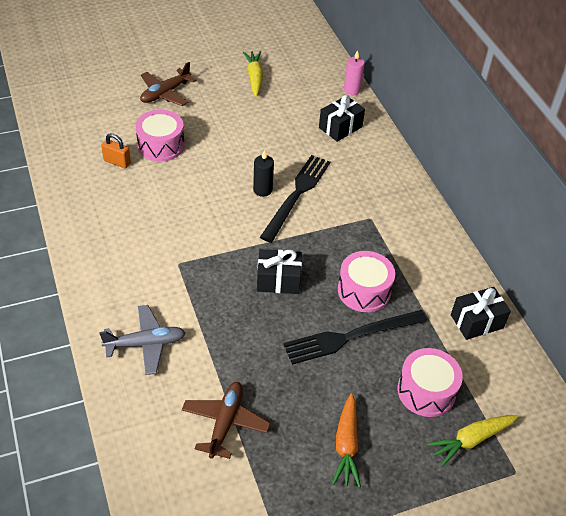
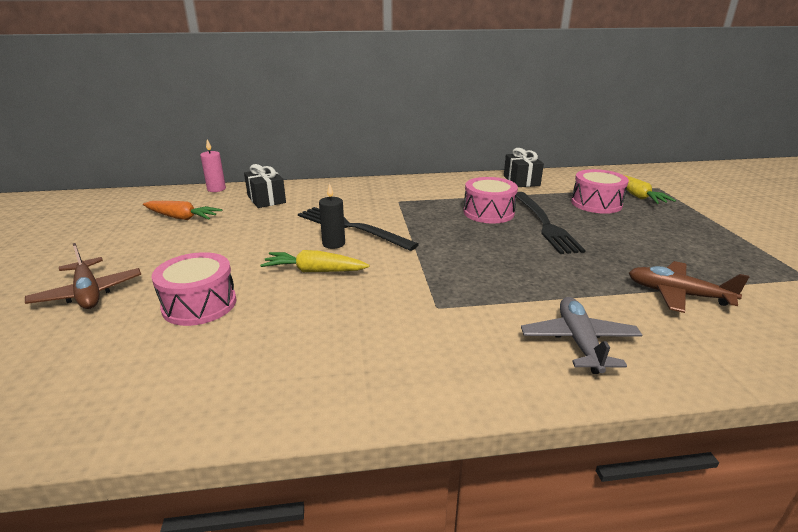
camera: 75 degrees left, 20 degrees down
(117, 162) = (203, 347): orange padlock -> none
(254, 78) = (136, 231): yellow carrot -> yellow carrot (314, 271)
(278, 280) = (472, 248): black gift -> none
(346, 445) = (669, 238): orange carrot -> orange carrot (181, 218)

